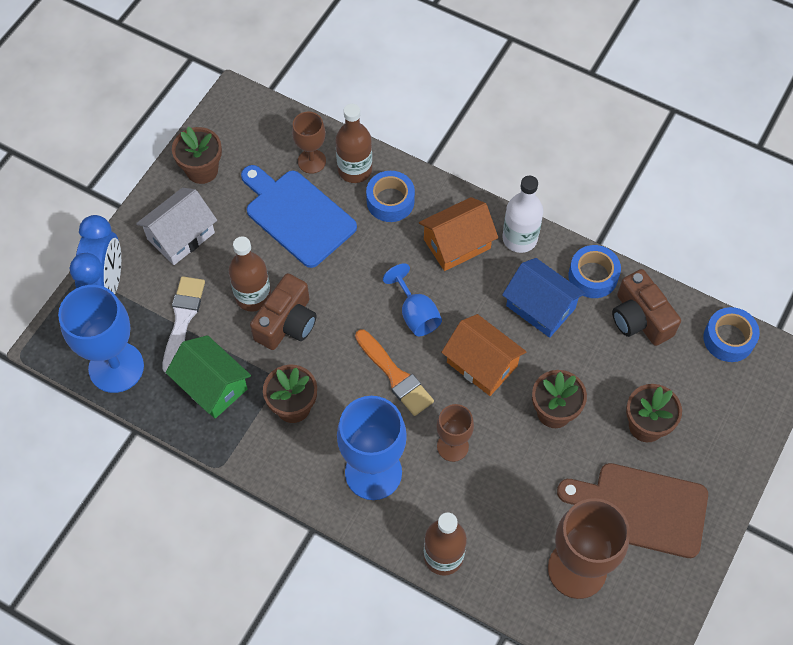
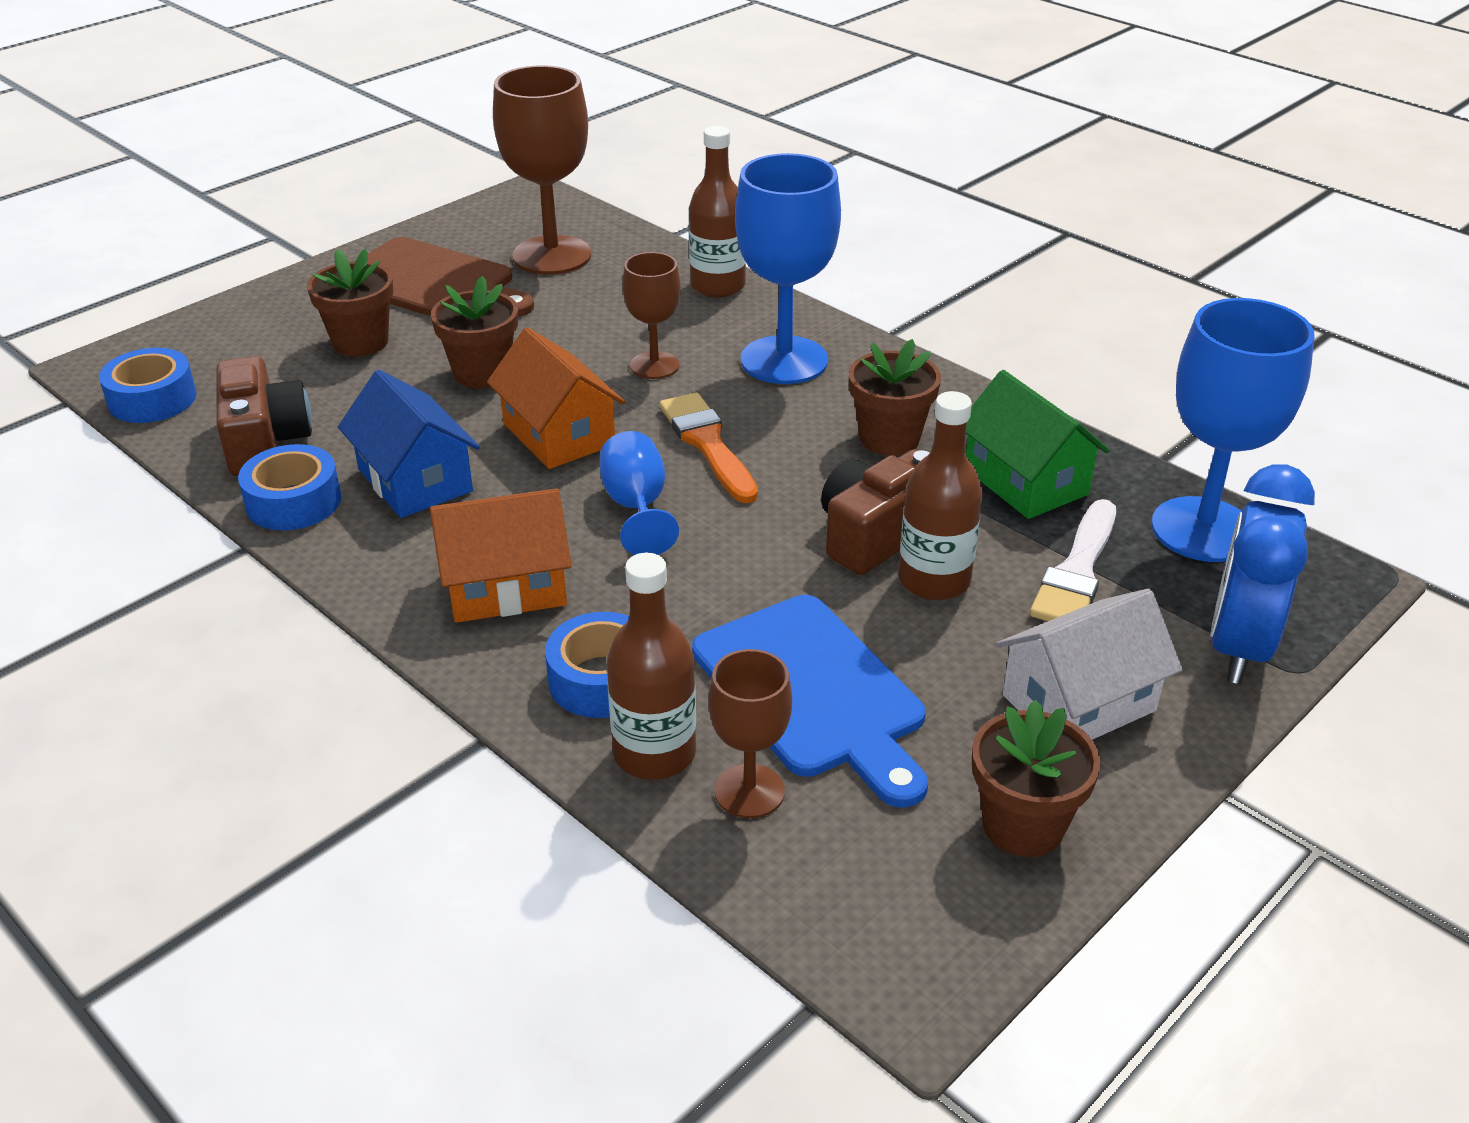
camera: 165 degrees left, 25 degrees down
(519, 238) = (381, 574): white bottle -> none

